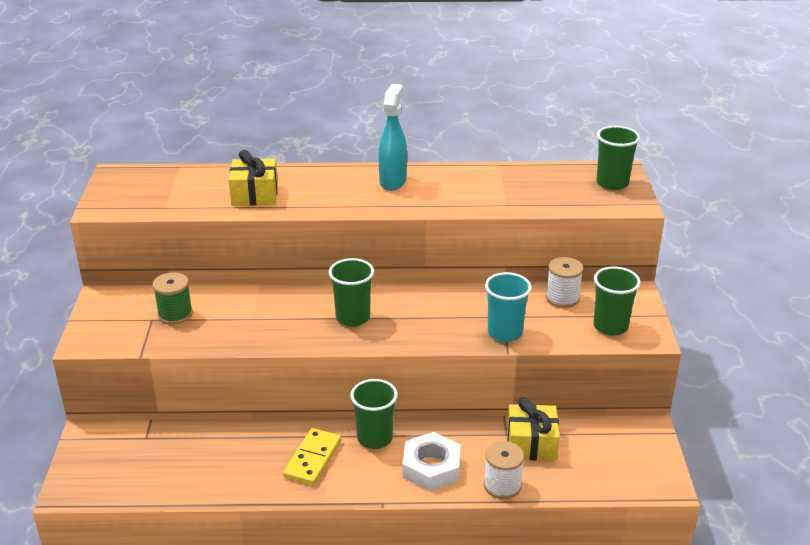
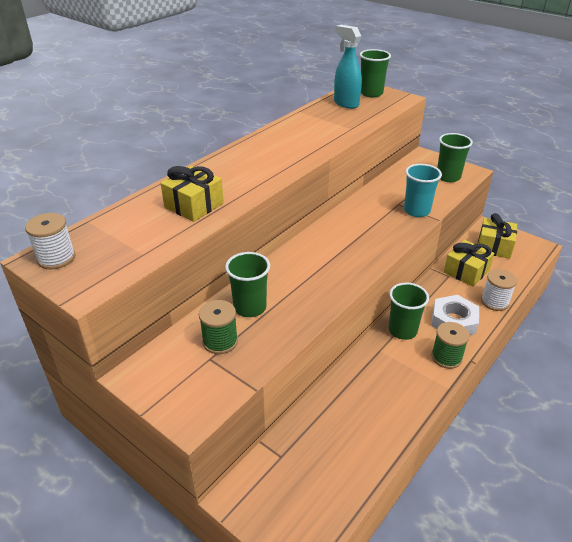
camera: 50 degrees left, 5 degrees up
(312, 459) = (397, 371): yellow domino -> none
(353, 317) = (333, 258): green cup -> green cup (250, 307)
(368, 483) = (446, 357): none -> green spool
(393, 181) = (264, 149): turquoise spray bottle -> turquoise spray bottle (346, 103)
(562, 298) = (403, 177): white spool -> white spool (56, 258)
(613, 447) = (494, 246): none -> yellow gift

